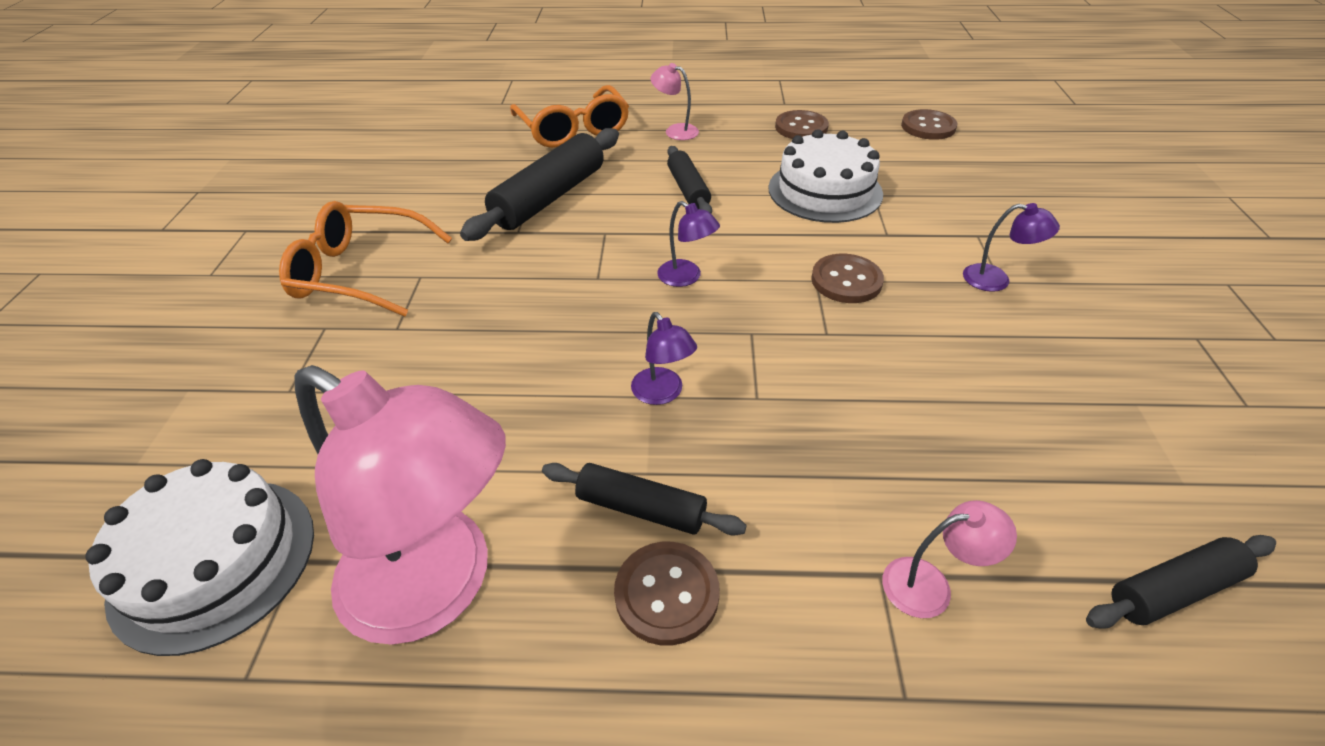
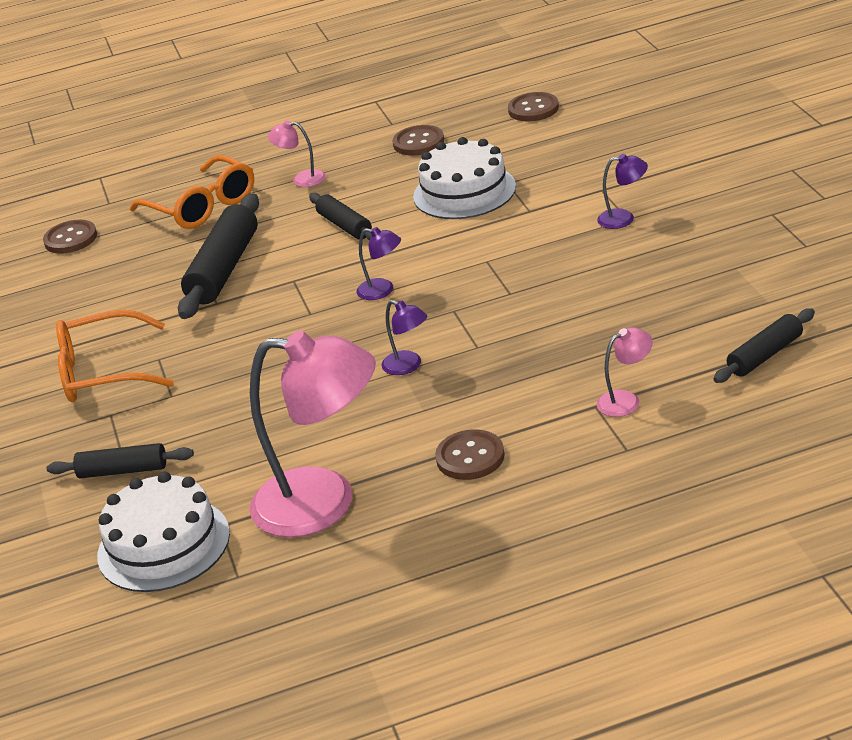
camera: 15 degrees left, 10 degrees down
(641, 508) = (430, 427): black rolling pin -> black rolling pin (123, 470)
(846, 281) = (510, 254): brown button -> brown button (70, 239)

